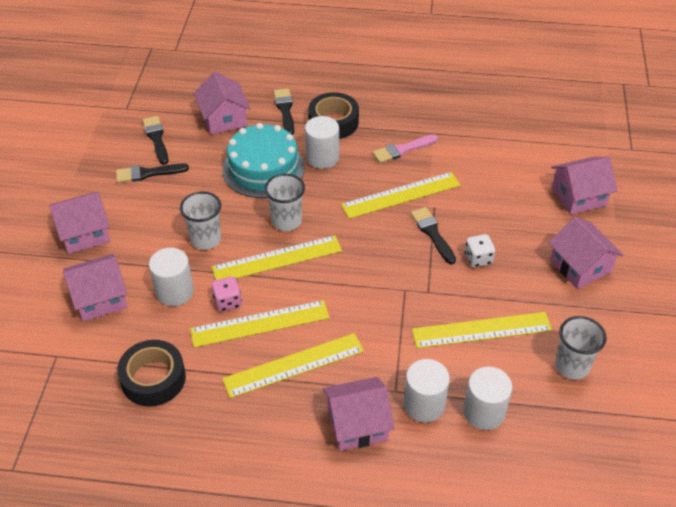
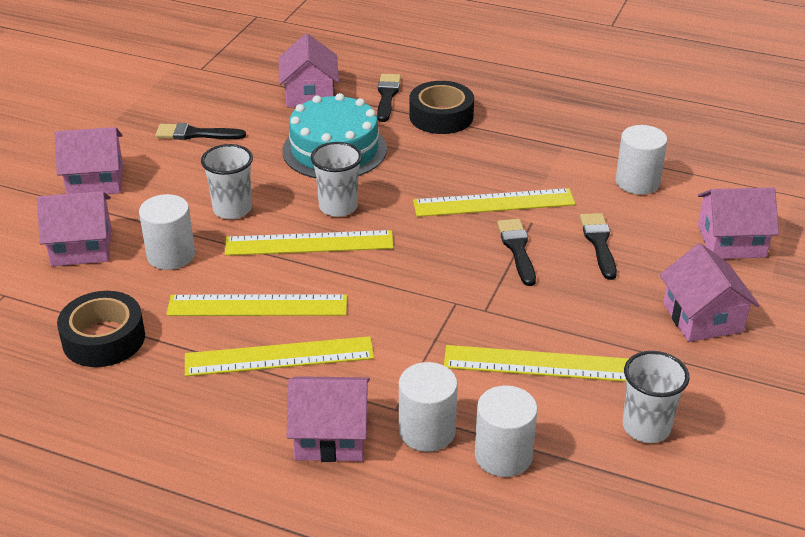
camera: 15 degrees right, 10 degrees down
(156, 138) = (222, 102): black brush -> black brush (599, 243)
(227, 302) = (229, 276): pink dice -> none
(322, 157) = (411, 149): white cylinder -> white cylinder (637, 182)
(402, 150) = (515, 157): pink brush -> none
(478, 259) = (566, 286): white dice -> none

